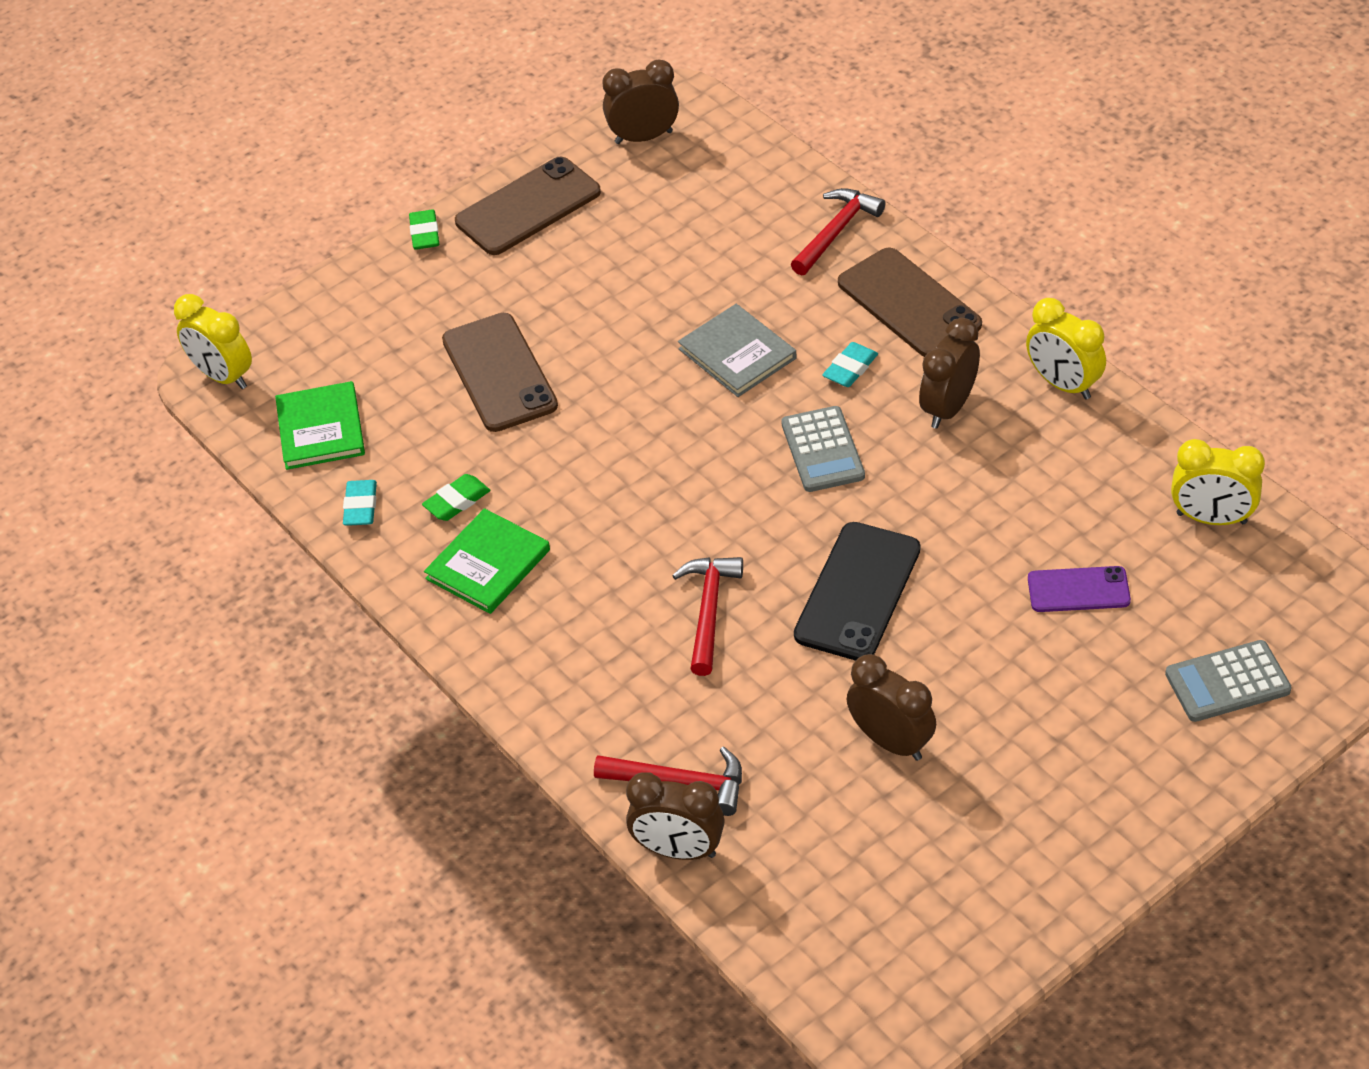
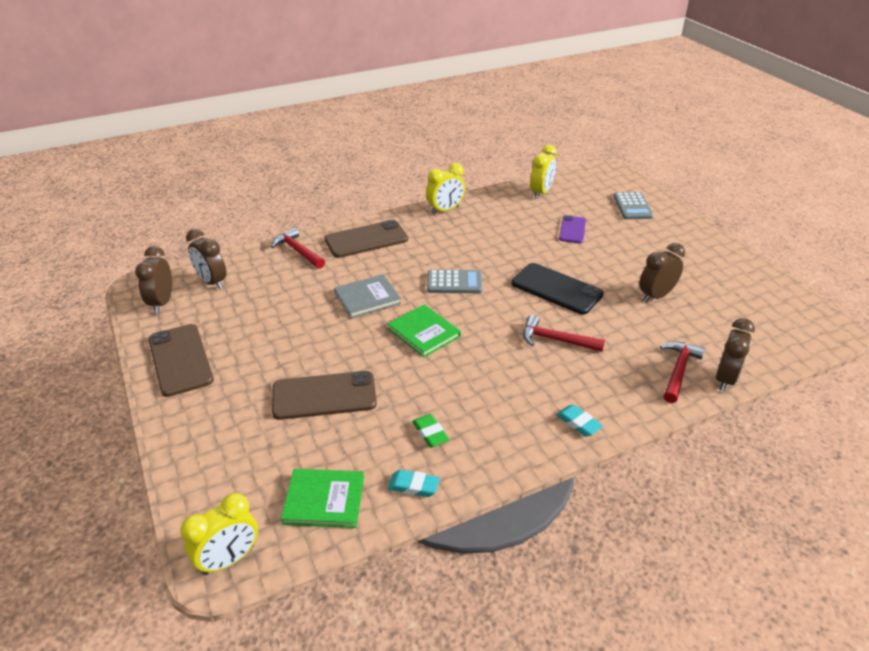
camera: 80 degrees left, 10 degrees down
(424, 234) = (163, 413): green eraser -> none
(488, 564) = (491, 426): green book -> green book (424, 332)
(850, 369) = (401, 264): turquoise eraser -> turquoise eraser (578, 423)
(948, 408) = (444, 241): brown clock -> brown clock (212, 282)

